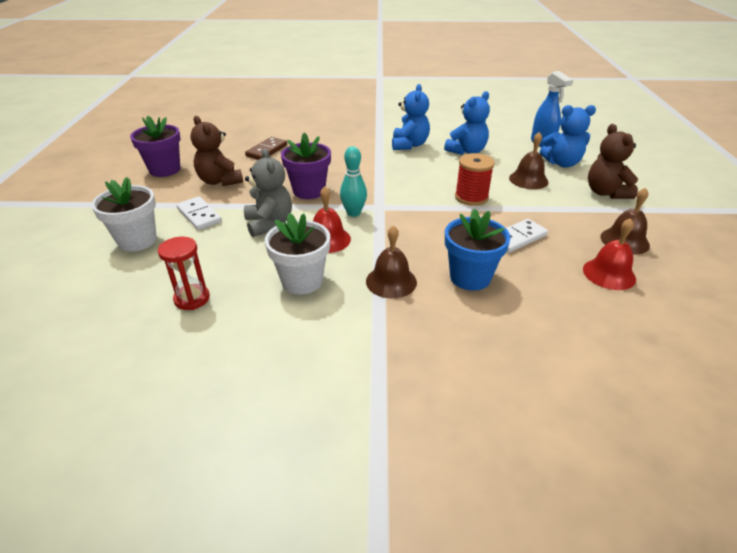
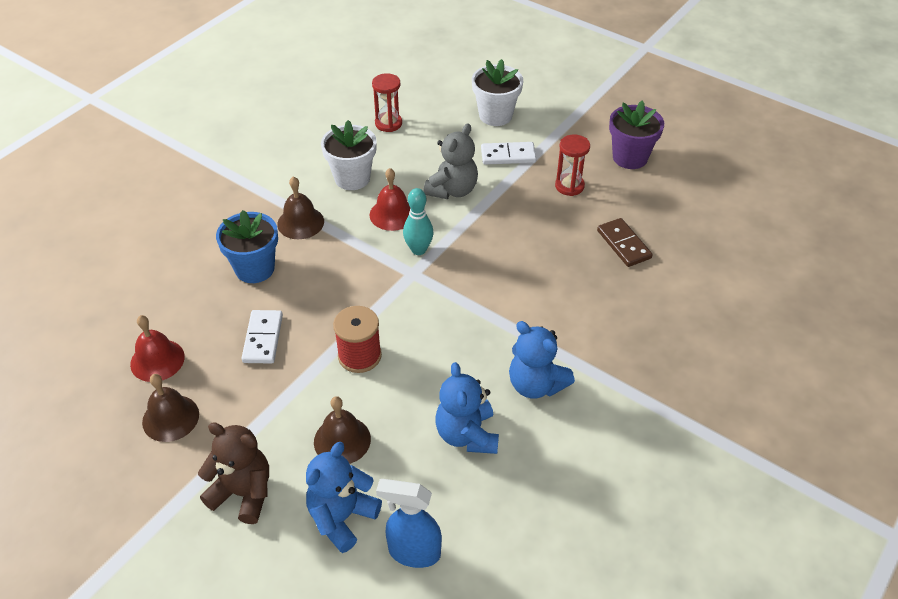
camera: 125 degrees right, 10 degrees up
(220, 181) = (569, 186): brown teddy bear -> red hourglass
(269, 224) = (452, 190): grey teddy bear -> grey teddy bear turned 75 degrees counterclockwise
(309, 191) = (491, 238): purple flower pot -> none

